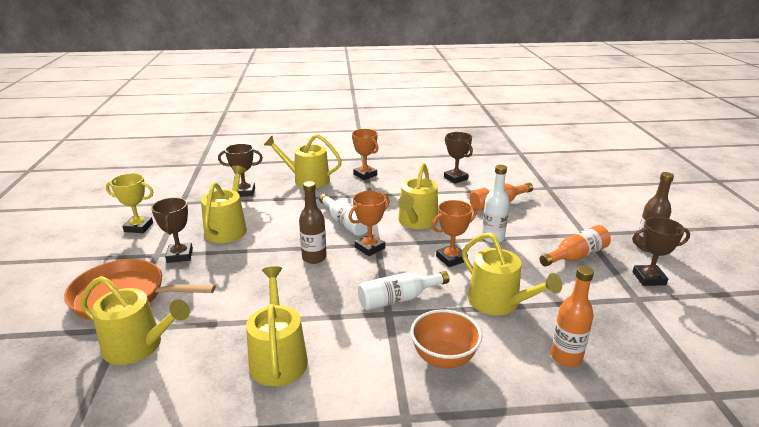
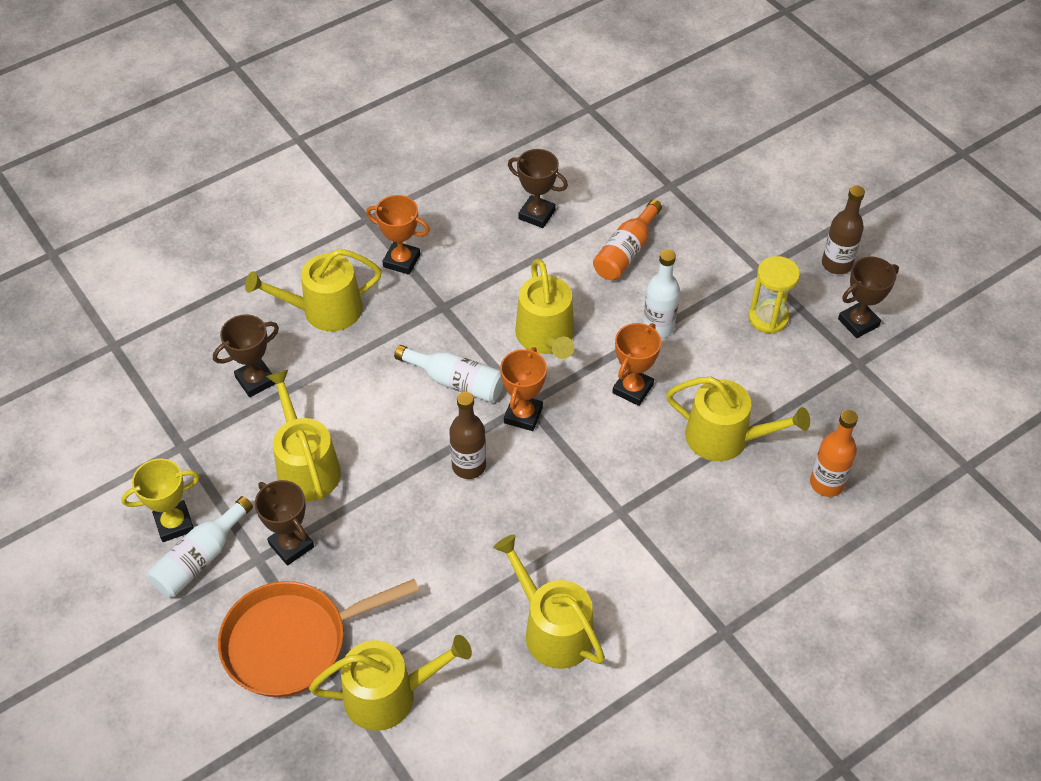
camera: 30 degrees left, 25 degrees up
(398, 299) = (617, 485): white bottle -> white bottle (200, 558)
(444, 358) = (716, 544): orange bowl -> none
(576, 256) = (768, 318): orange bottle -> yellow hourglass

